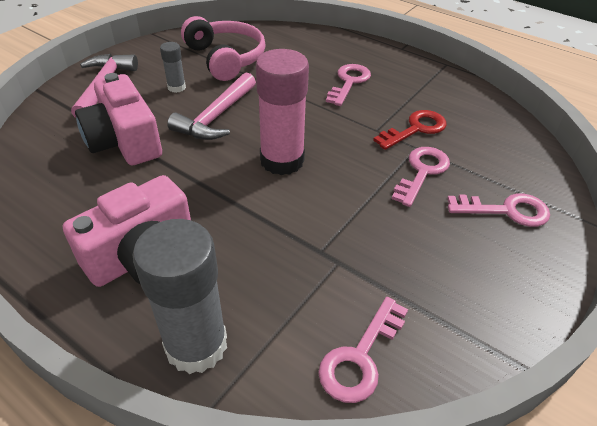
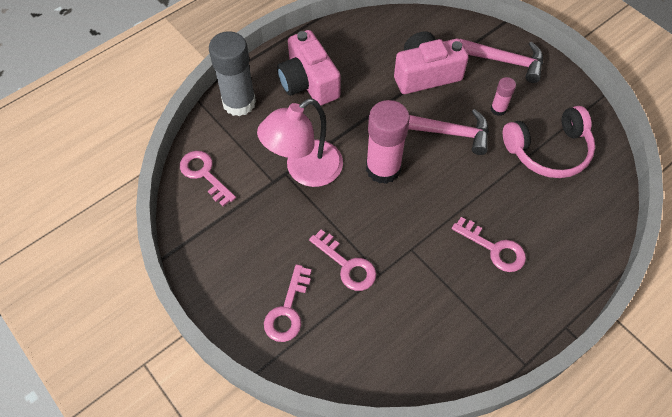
camera: 105 degrees right, 15 degrees up
(176, 87) = (498, 109): grey glue stick -> pink glue stick
(216, 117) = (449, 133): pink hammer -> pink hammer turned 150 degrees clockwise
(309, 231) = (305, 170): none -> pink lamp
(415, 129) = (406, 282): red key -> none

